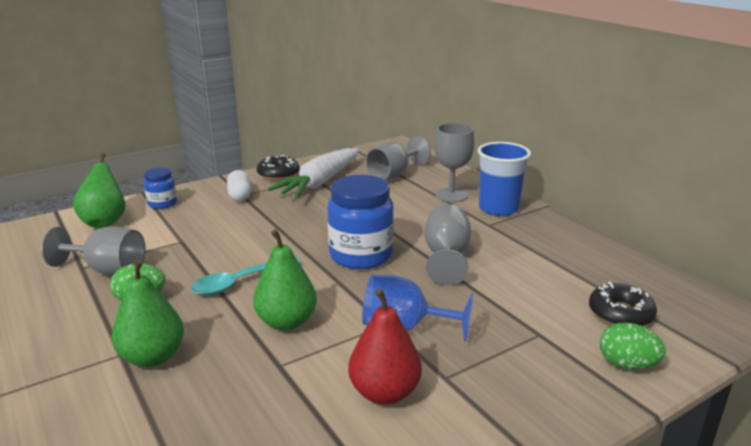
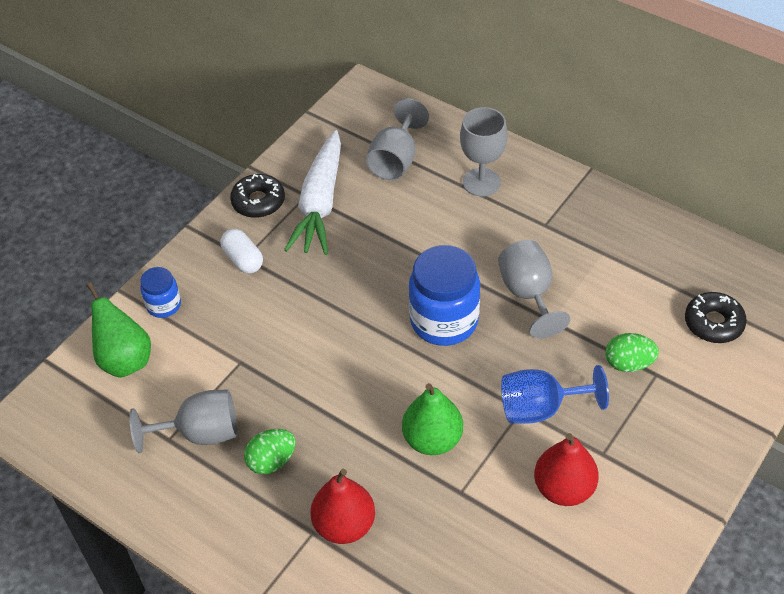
camera: 20 degrees left, 25 degrees up
(153, 357) = (344, 525): green pear -> red pear
(239, 282) = (350, 403): turquoise spoon -> none
(498, 208) = (542, 192): blue cup -> none
(627, 364) = (736, 386): green egg -> green egg (628, 363)

